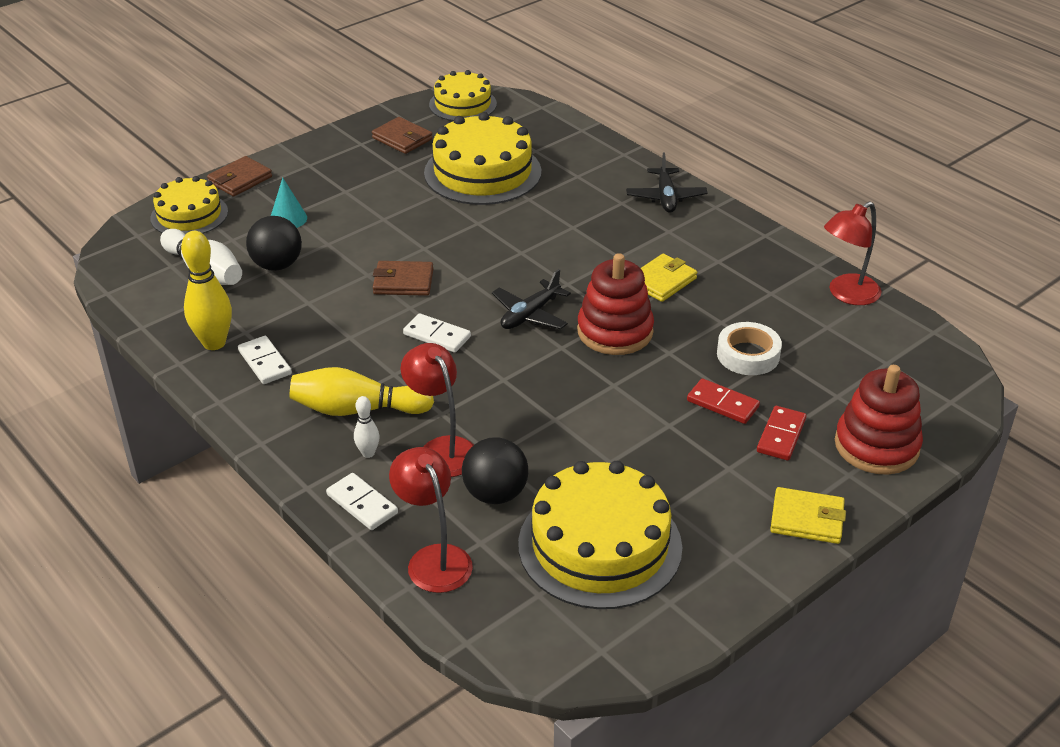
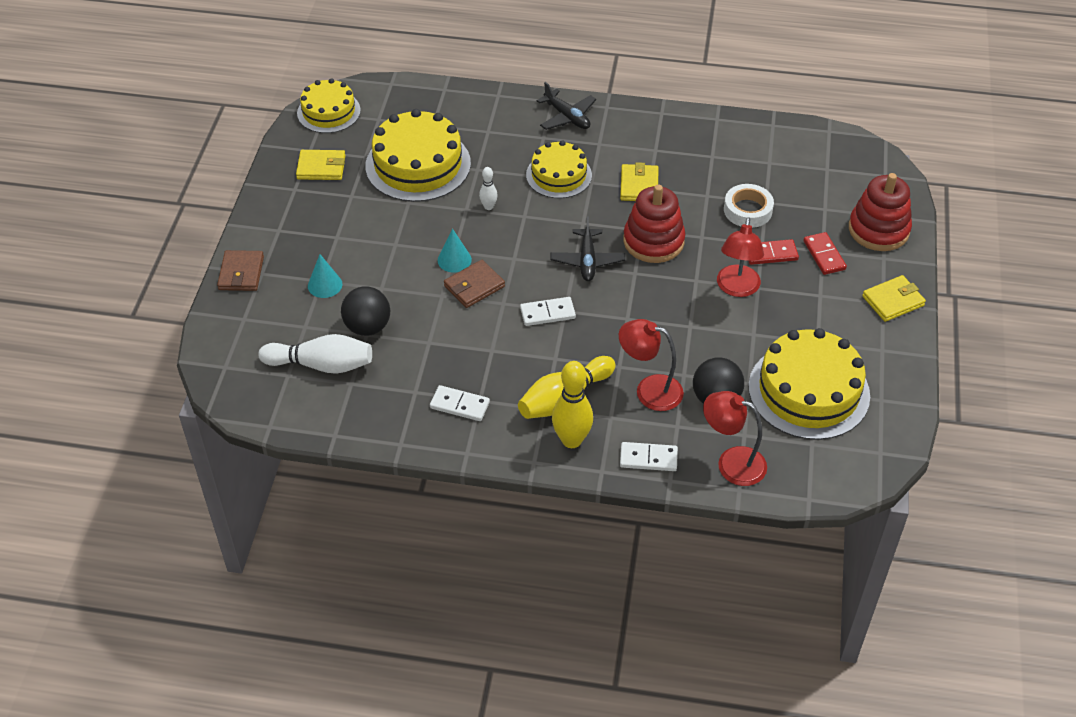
camera: 40 degrees left, 10 degrees up
(189, 215) = (242, 326): yellow cake -> yellow cake (559, 175)
(214, 343) = (404, 413): yellow bowling pin -> yellow bowling pin (571, 440)
(368, 453) = (609, 423): white bowling pin -> white bowling pin (488, 207)
(402, 139) = (321, 167): brown wallet -> yellow wallet
(415, 254) = (454, 260): none -> turquoise cone
(846, 294) = (756, 132): red lamp -> red lamp (737, 288)

